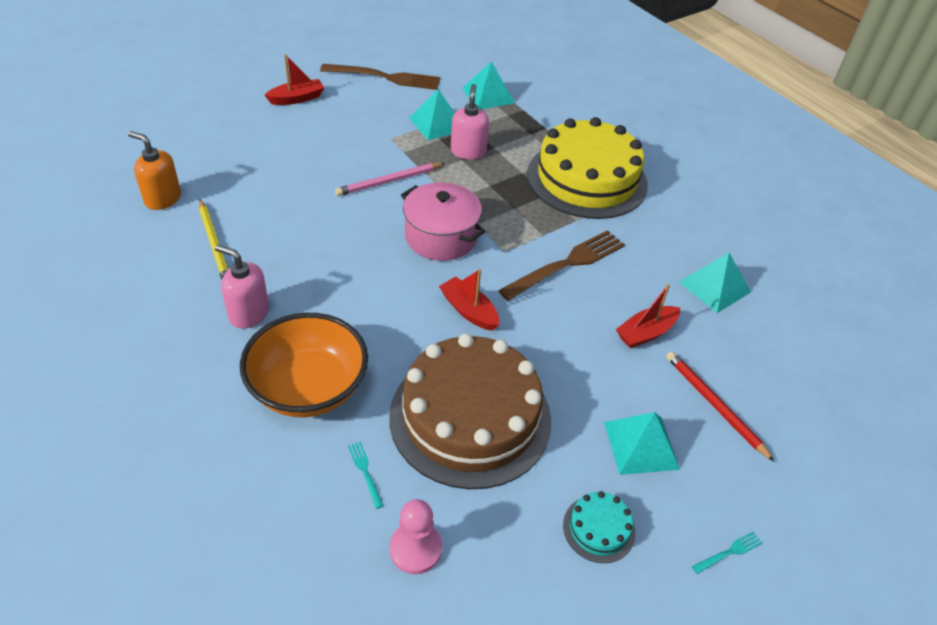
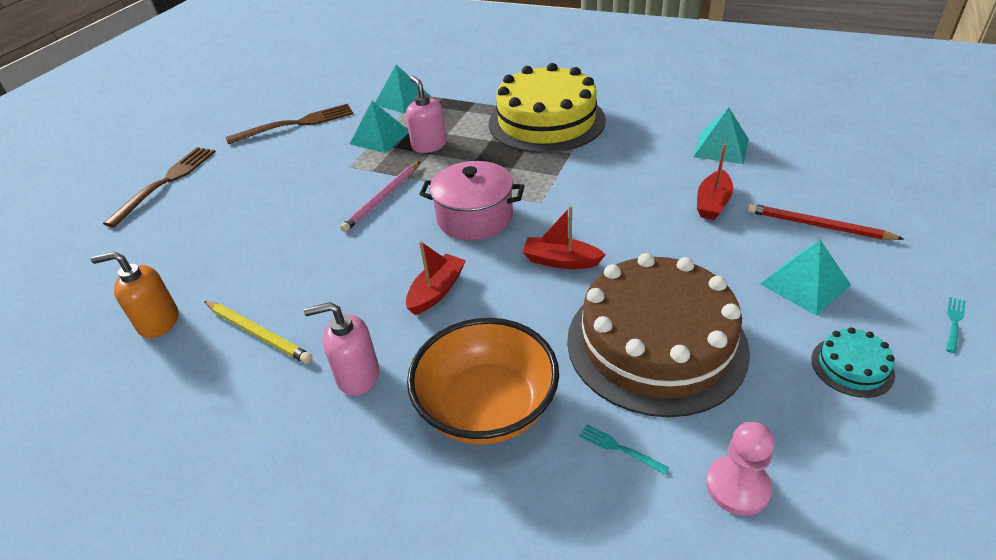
camera: 25 degrees left, 5 degrees down
(297, 98) = (225, 174): red boat -> red boat (436, 291)
(567, 264) = (599, 186): brown fork -> brown fork (166, 182)

